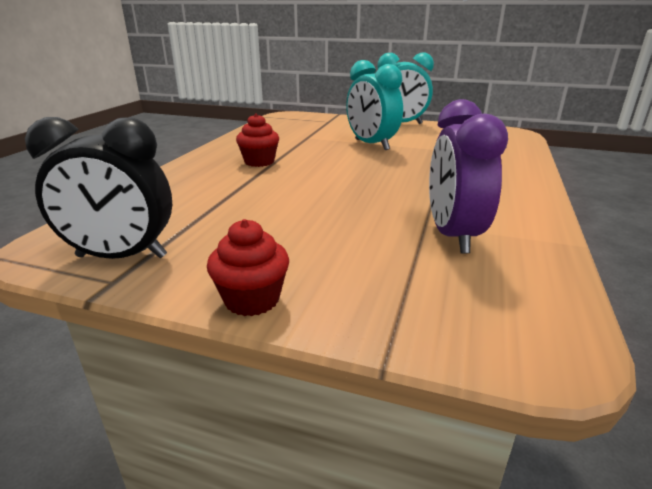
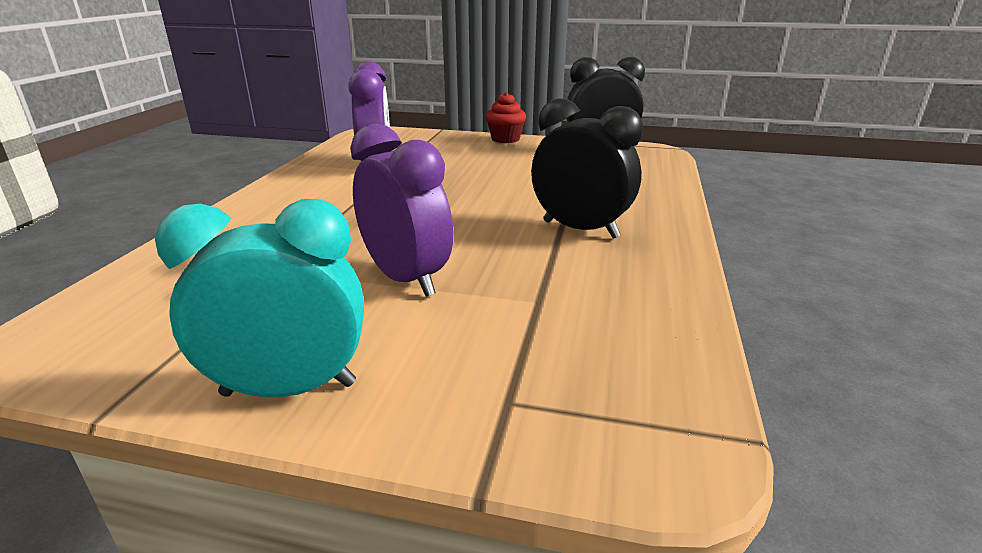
camera: 175 degrees right, 0 degrees up
(259, 162) = (580, 229): red cupcake -> black clock
(371, 145) = (406, 279): turquoise clock -> purple clock

